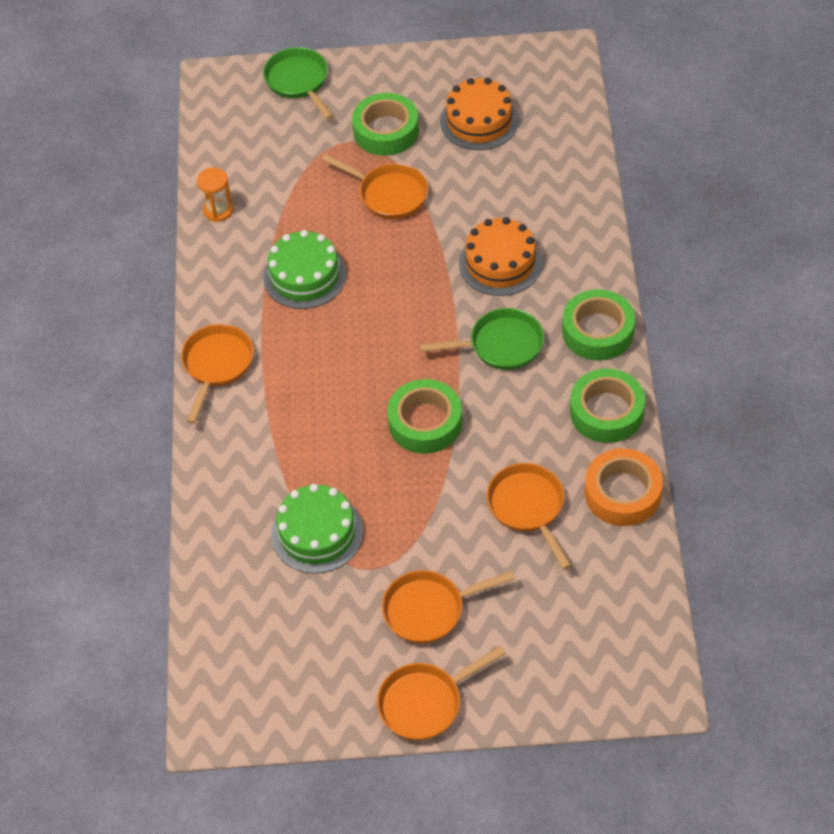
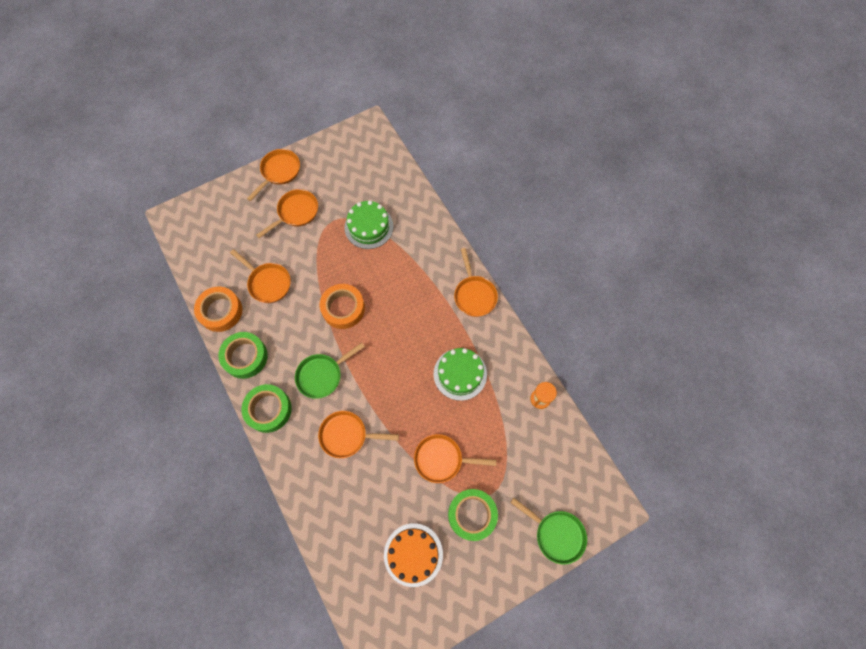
camera: 150 degrees right, 15 degrees up
(425, 422) = (343, 308): green tape -> orange tape
(500, 263) = (347, 435): orange cake -> orange pan

